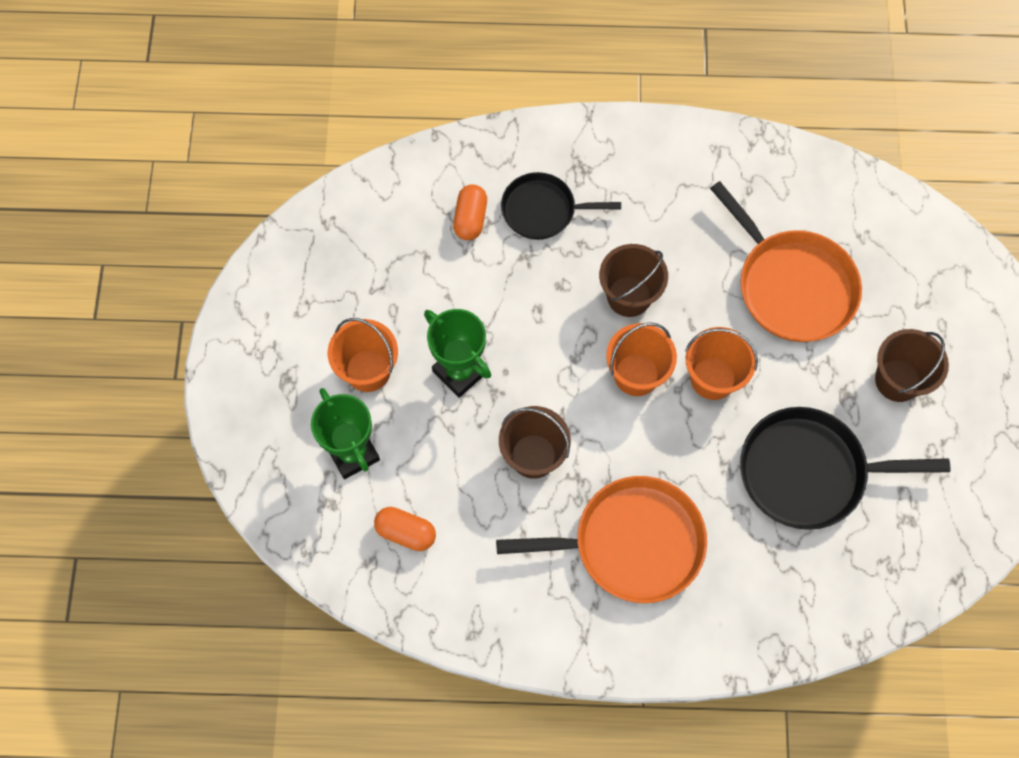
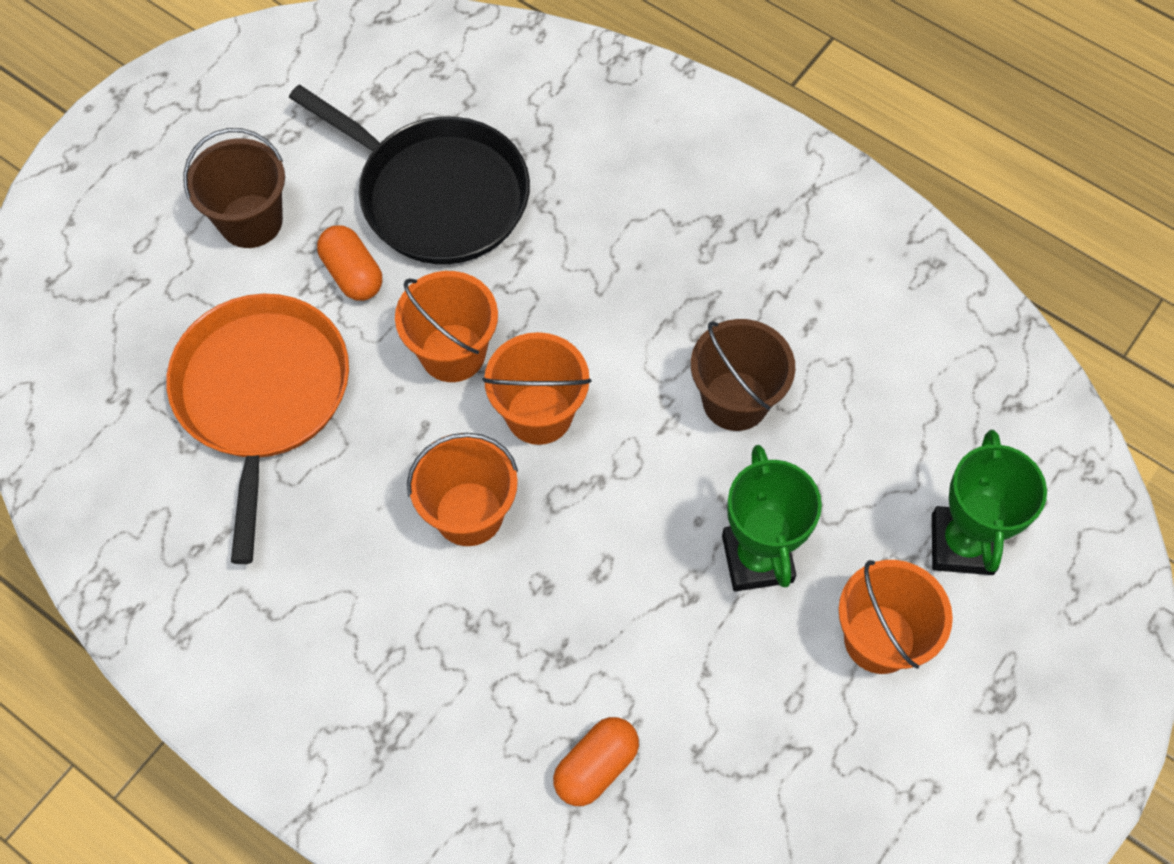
camera: 145 degrees left, 5 degrees down
(406, 532) = (948, 411): orange capsule -> orange capsule (352, 274)
(543, 210) = (486, 710): black pan -> none
(629, 296) = (469, 514): brown bucket -> orange bucket
(631, 543) = (691, 245): orange pan -> none

